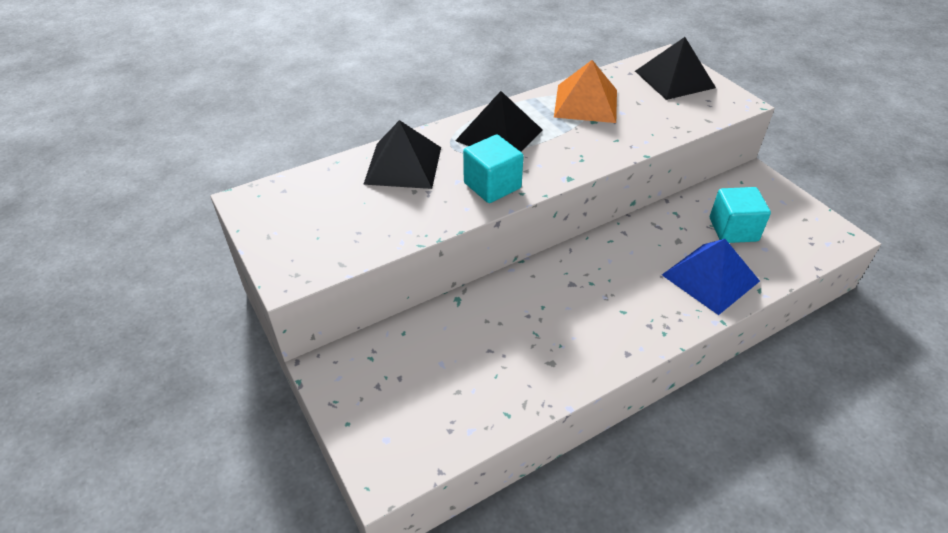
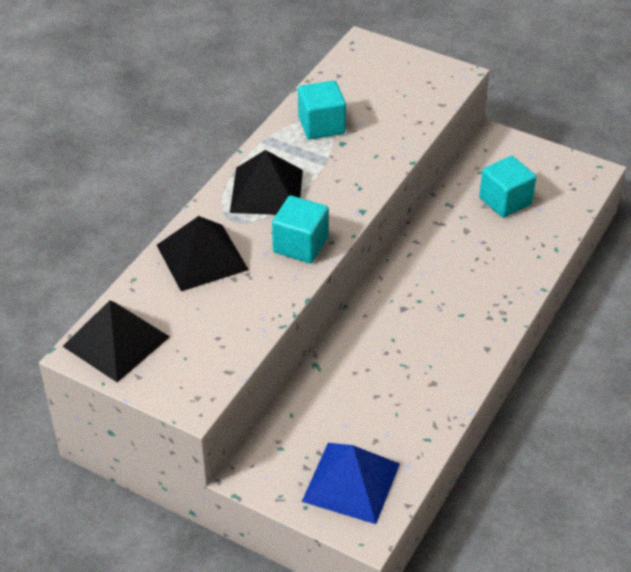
camera: 30 degrees left, 0 degrees up
(586, 103) = (321, 125): orange pyramid -> turquoise cube
(674, 79) = (384, 68): black pyramid -> black pyramid (116, 341)
(710, 277) = (512, 254): blue pyramid -> blue pyramid (351, 482)

